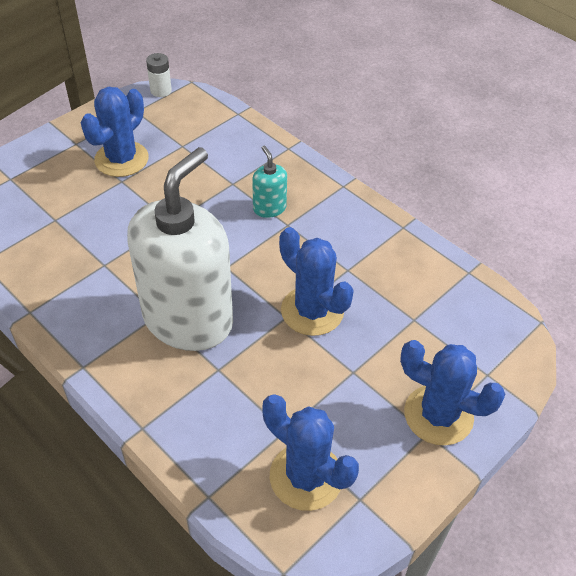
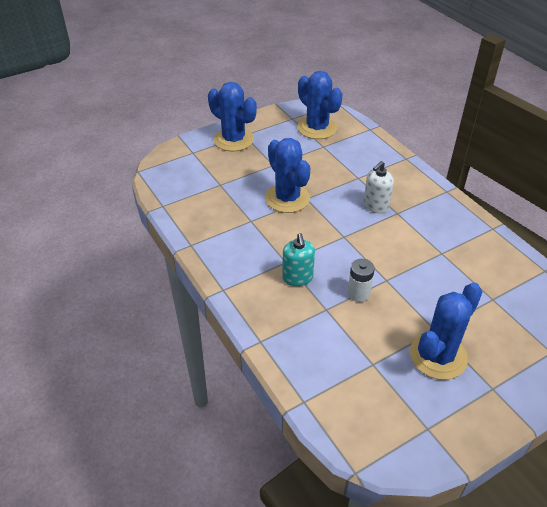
camera: 165 degrees left, 5 degrees down
(161, 91) = (397, 460): white battery -> white battery (358, 293)
(188, 320) = (375, 206): white soap dispenser -> white soap dispenser, size x0.41

